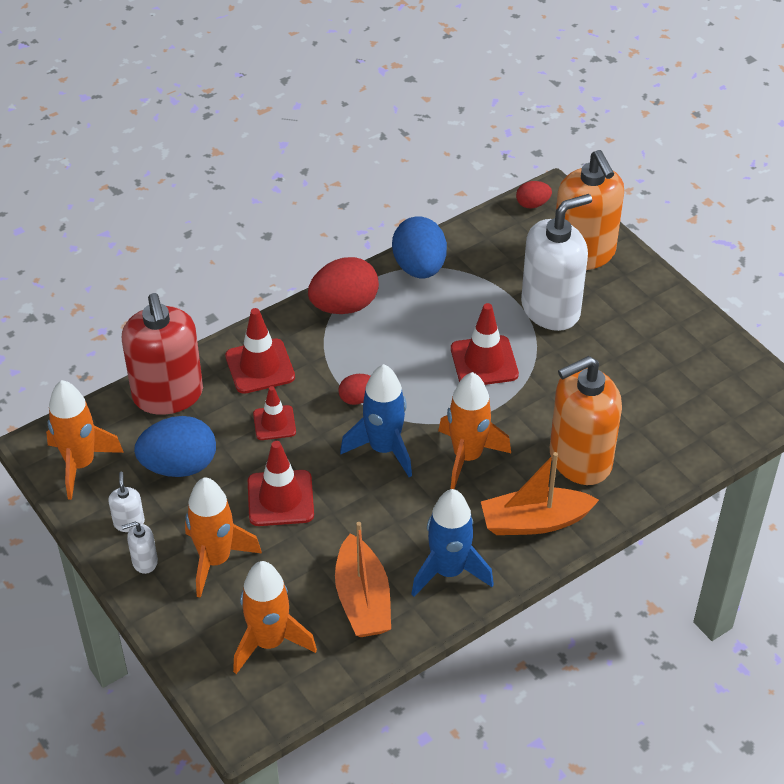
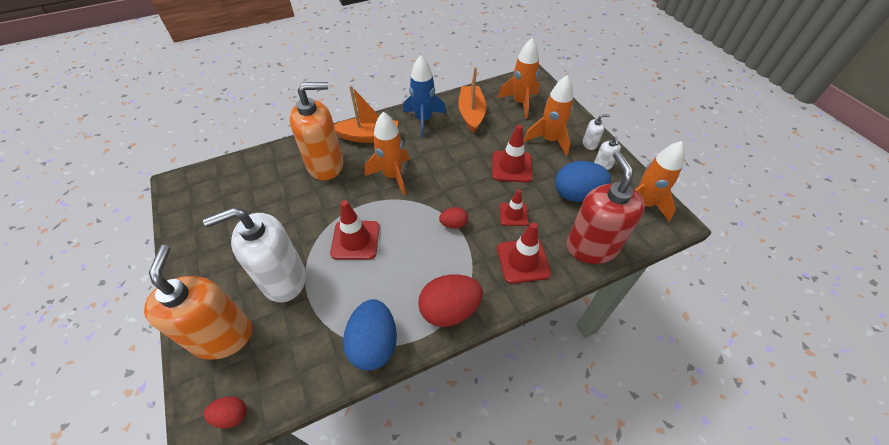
camera: 170 degrees left, 5 degrees up
(384, 449) = (443, 187): blue rocket -> none

